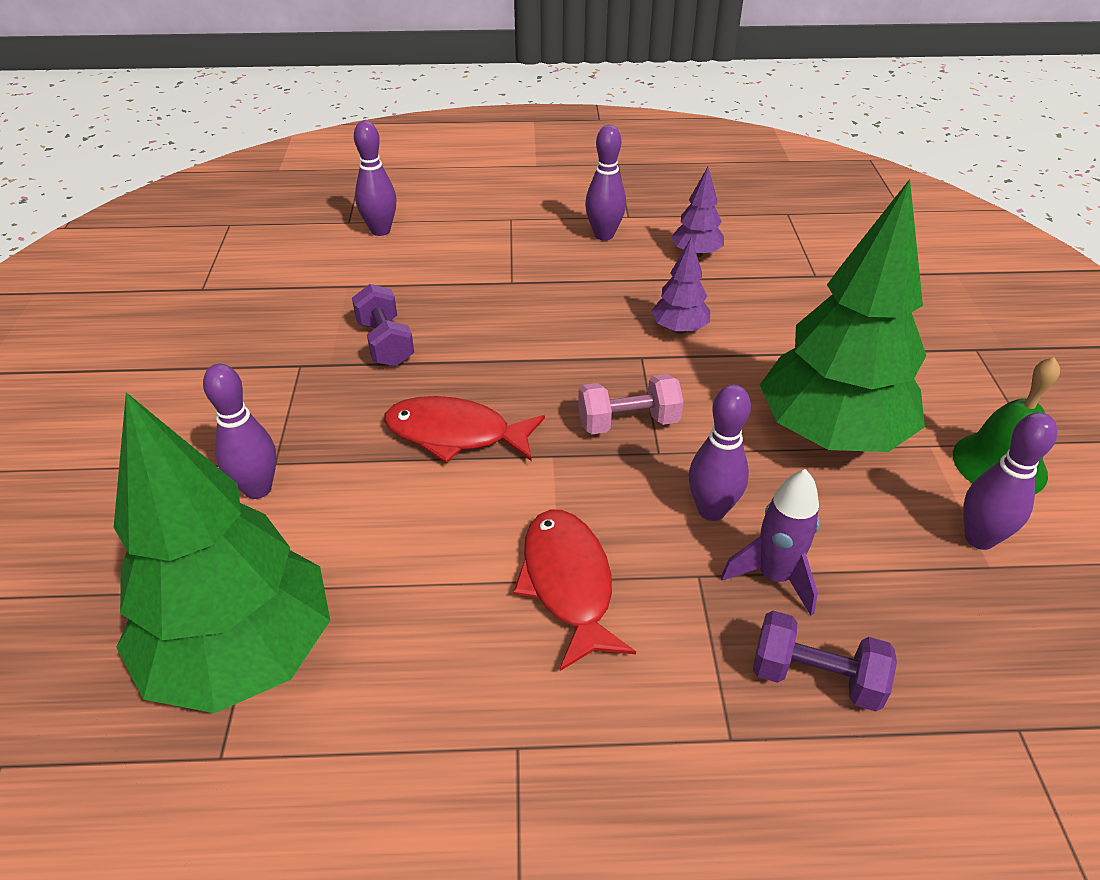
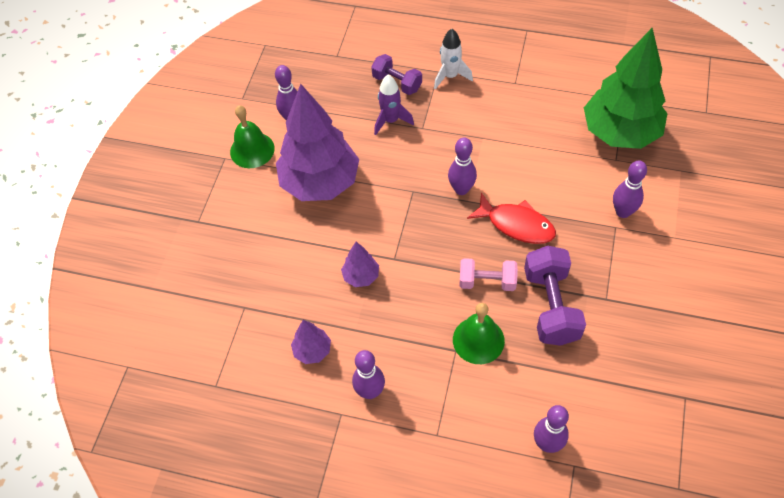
camera: 160 degrees left, 15 degrees up
(385, 343) = (551, 306): purple dumbbell -> purple dumbbell, size x1.58
(484, 295) = (478, 340): none -> green bell
(568, 584) = (479, 135): red fish -> none
(628, 422) = (421, 212): pink dumbbell -> pink dumbbell (487, 281)
(692, 728) = (450, 76): none -> white rocket
(711, 510) = (402, 155): purple bowling pin -> purple bowling pin (461, 189)
(831, 434) = (320, 183): green tree -> purple tree

